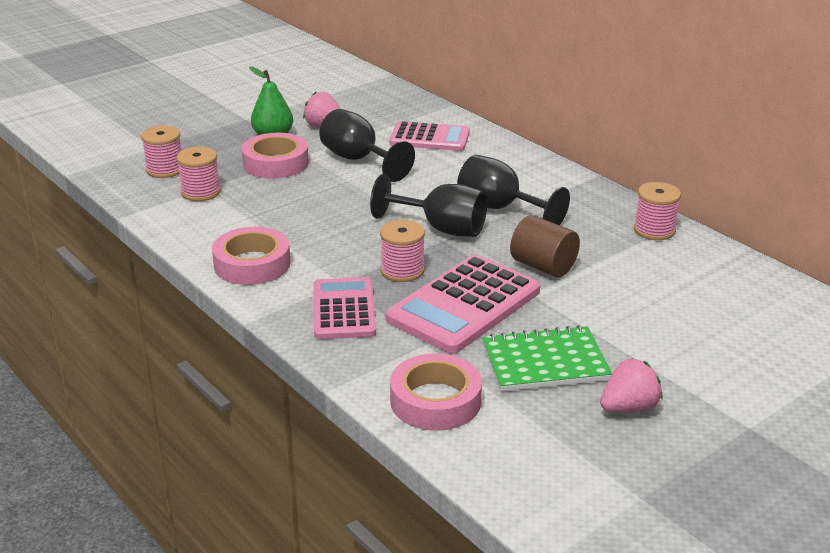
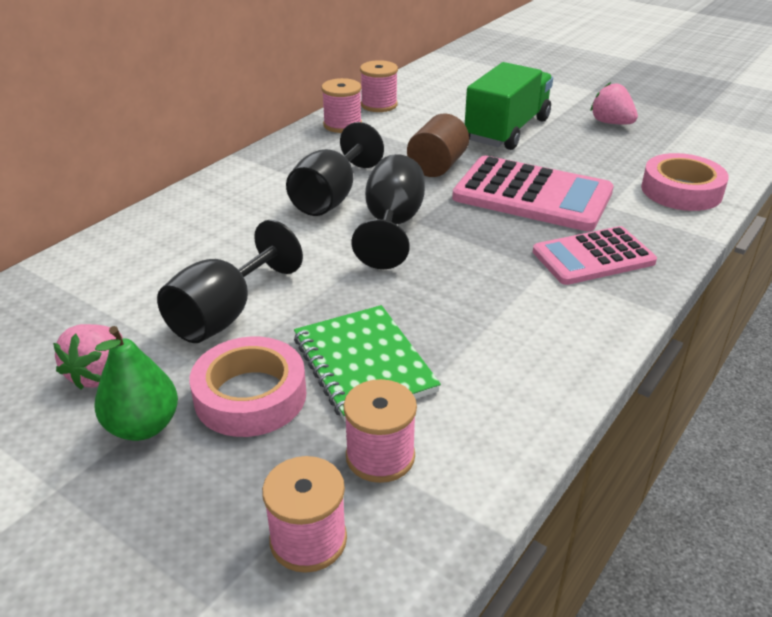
camera: 105 degrees left, 5 degrees up
(252, 264) = (552, 342): pink tape -> none
(402, 270) = (494, 235): pink spool -> pink spool (379, 105)
(429, 138) = (143, 267): pink calculator -> none
(544, 362) = (585, 154): green notebook -> green notebook (363, 364)
(622, 325) = (507, 130): none -> green truck

